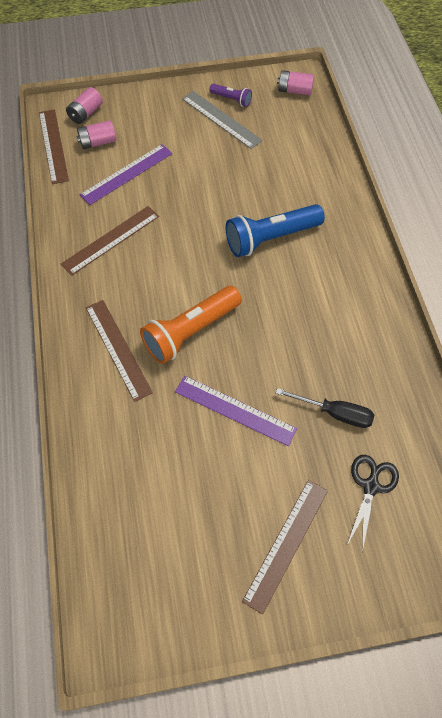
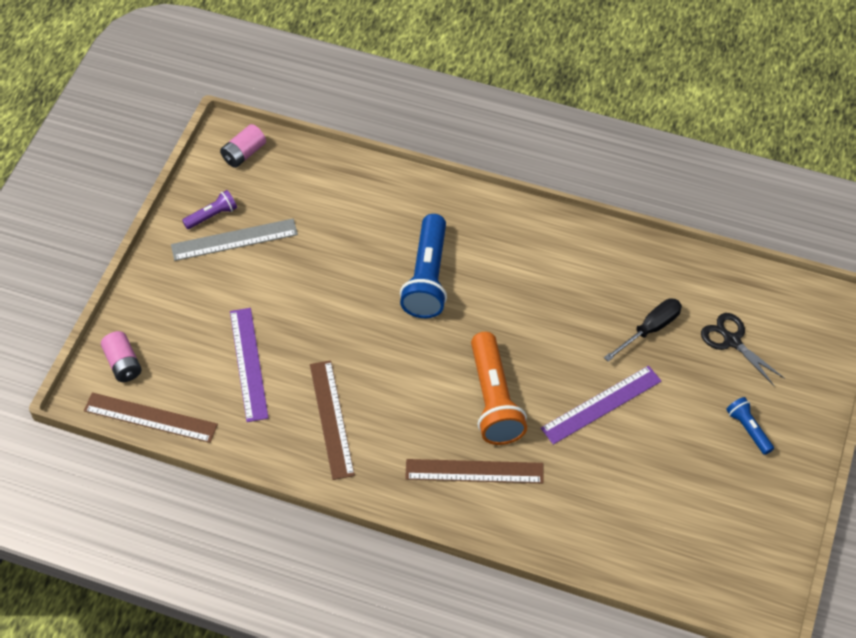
camera: 60 degrees left, 5 degrees down
(98, 142) = (179, 371): pink battery -> none
(286, 544) = (748, 429): brown ruler -> blue flashlight

